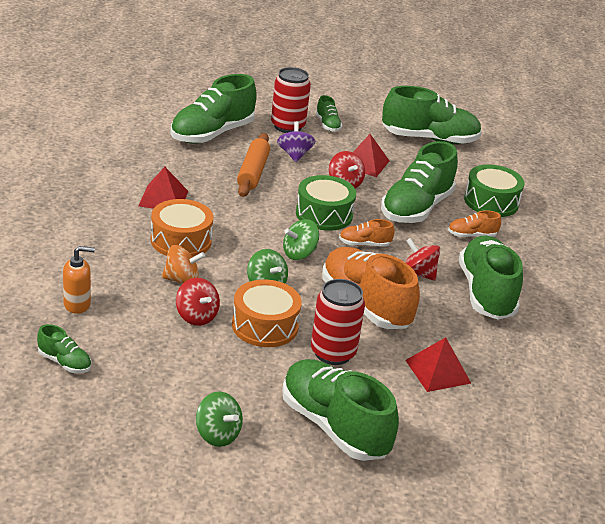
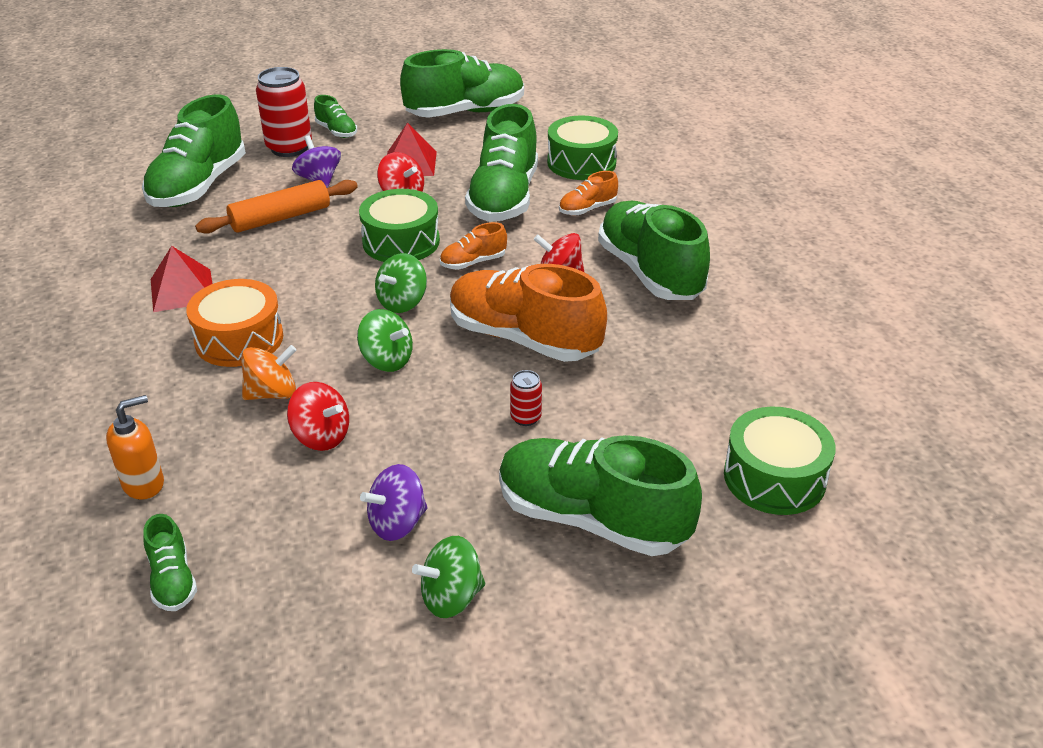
camera: 20 degrees left, 5 degrees up
(65, 362) = (173, 580): green shoe -> green shoe turned 60 degrees clockwise
(211, 382) = (397, 523): none -> purple spinning top
(217, 434) = (451, 597): green spinning top -> green spinning top turned 135 degrees clockwise
(253, 172) = (280, 218): orange rolling pin -> orange rolling pin turned 75 degrees clockwise
(265, 326) = (418, 414): orange drum -> none
(333, 353) = (525, 418): red can -> red can, size x0.47
(438, 371) = (663, 392): red pyramid -> none
(475, 450) = (774, 477): none -> green drum

